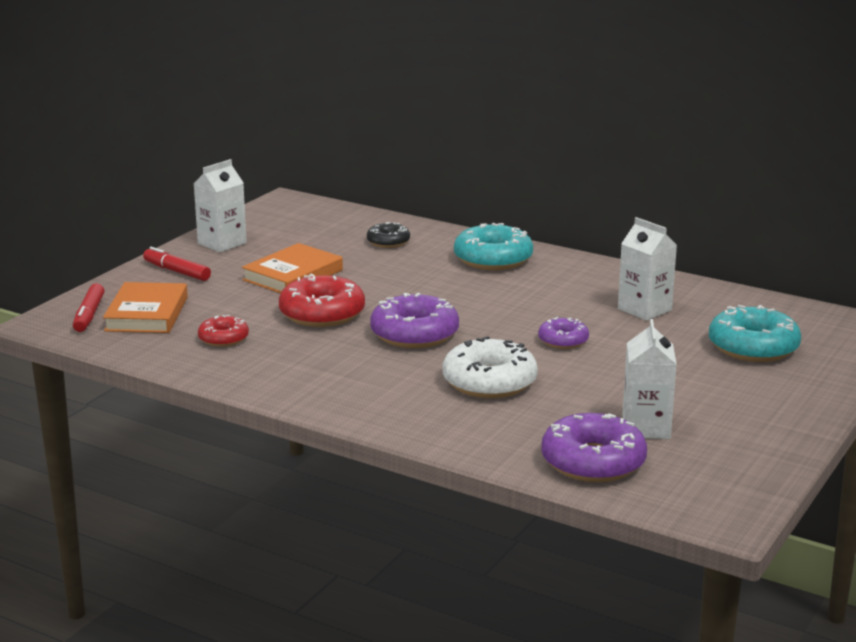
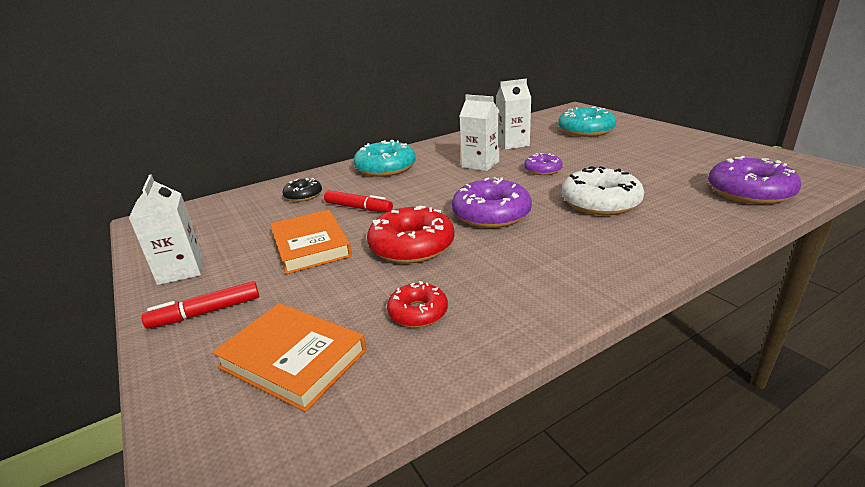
camera: 60 degrees left, 5 degrees up
(89, 315) = (236, 418): red marker -> red marker (358, 208)
(646, 427) = (693, 170): white carton -> white carton (480, 164)

